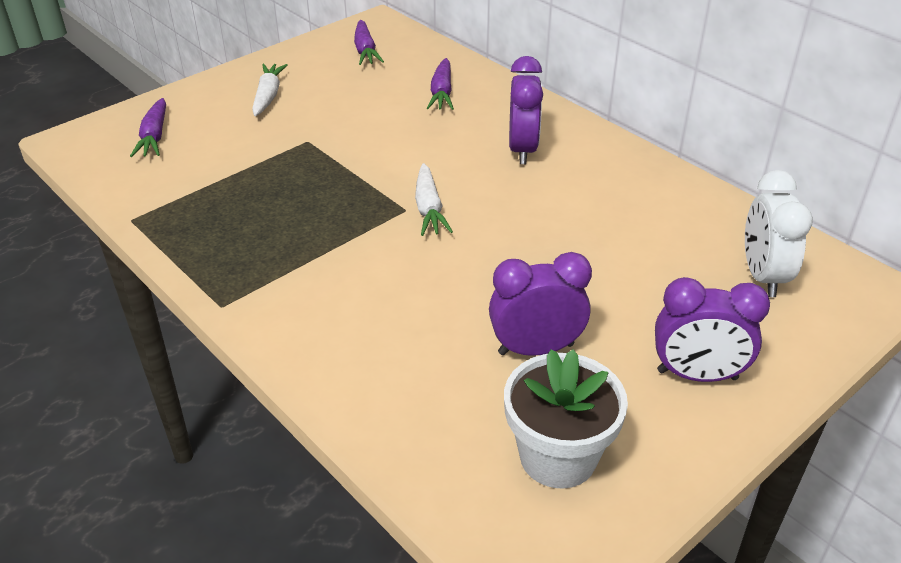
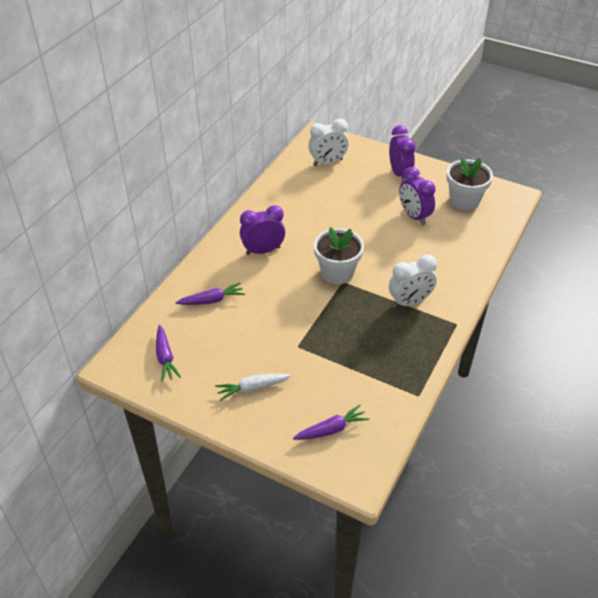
camera: 110 degrees left, 5 degrees up
(309, 267) = (409, 302): none -> white clock
(365, 50) = (165, 358): purple carrot -> purple carrot turned 105 degrees clockwise
(429, 209) = (337, 273): white carrot -> white flower pot

